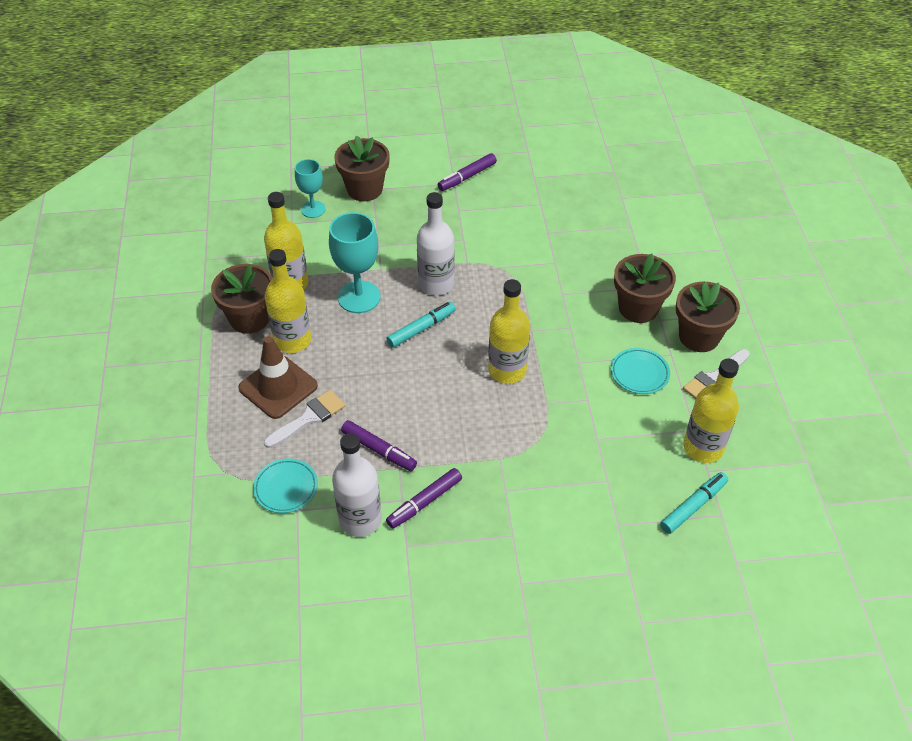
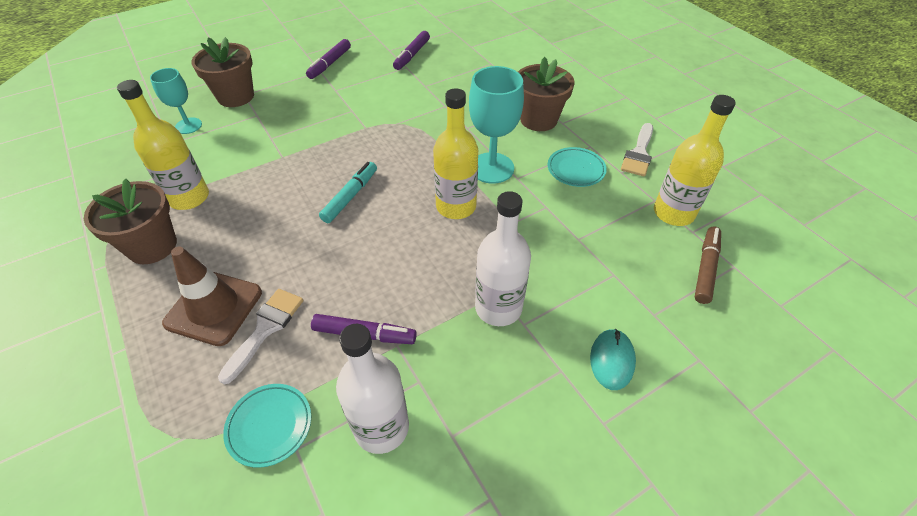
camera: 25 degrees left, 0 degrees up
(292, 340) = (213, 252): yellow bottle -> none
(359, 297) = (271, 188): turquoise goblet -> turquoise goblet (491, 168)
(425, 502) = (446, 373): purple marker -> purple marker (412, 55)
(436, 284) = (345, 153): white bottle -> white bottle (498, 308)
(558, 544) = (612, 360): none -> turquoise mouse
(693, 506) = (705, 268): turquoise marker -> brown marker
(699, 337) = (602, 126): brown flower pot -> none

